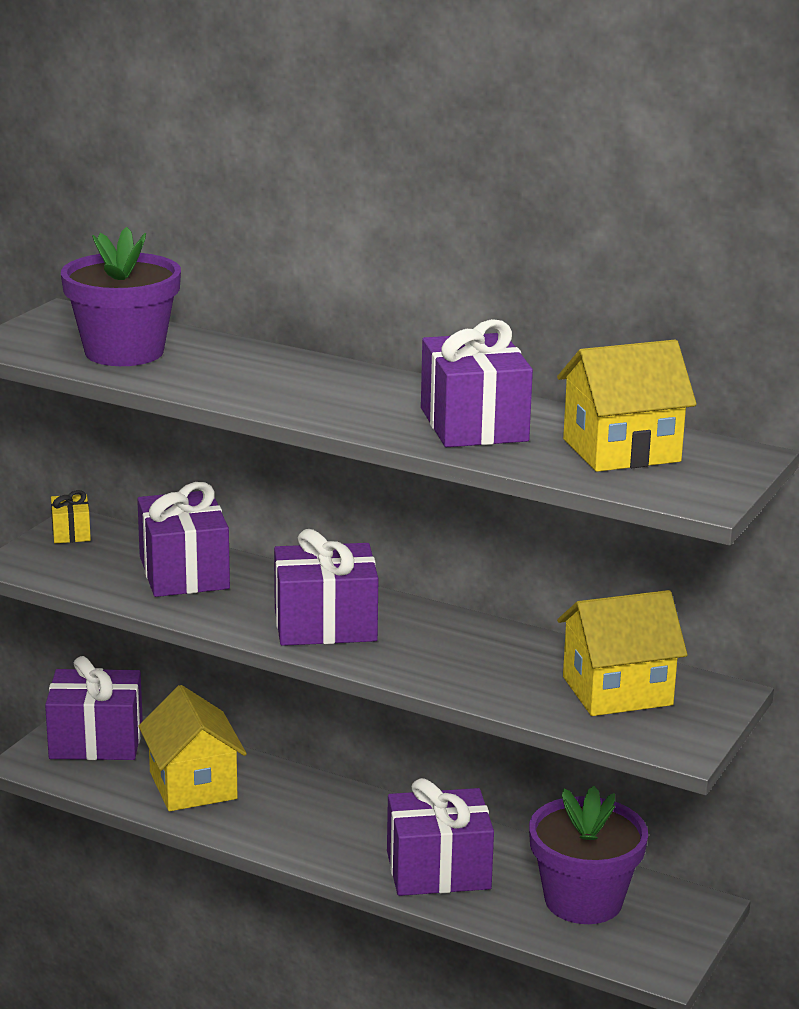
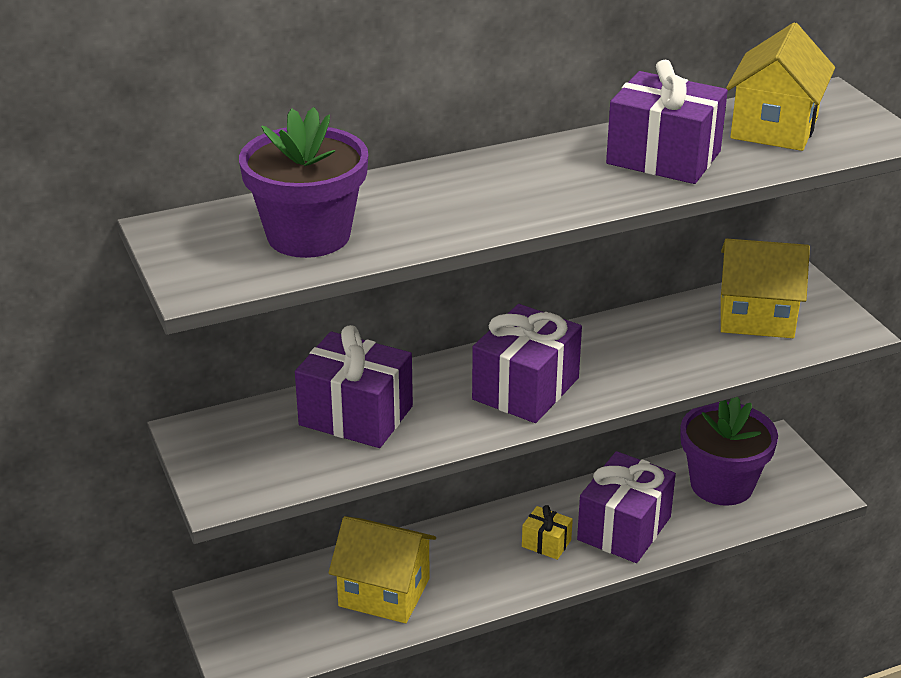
camera: 50 degrees left, 10 degrees up
(71, 533) = (204, 441): yellow gift -> yellow gift (546, 543)
(96, 741) = (256, 614): purple gift -> none
(617, 691) = (756, 317): yellow house -> yellow house turned 75 degrees clockwise

